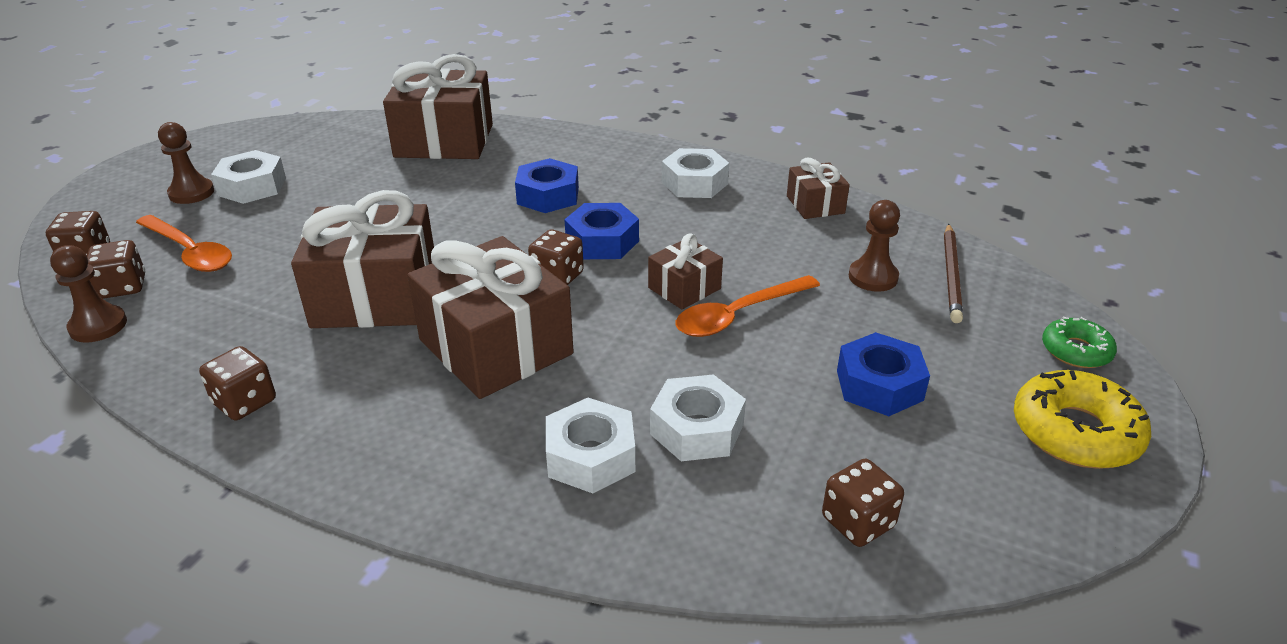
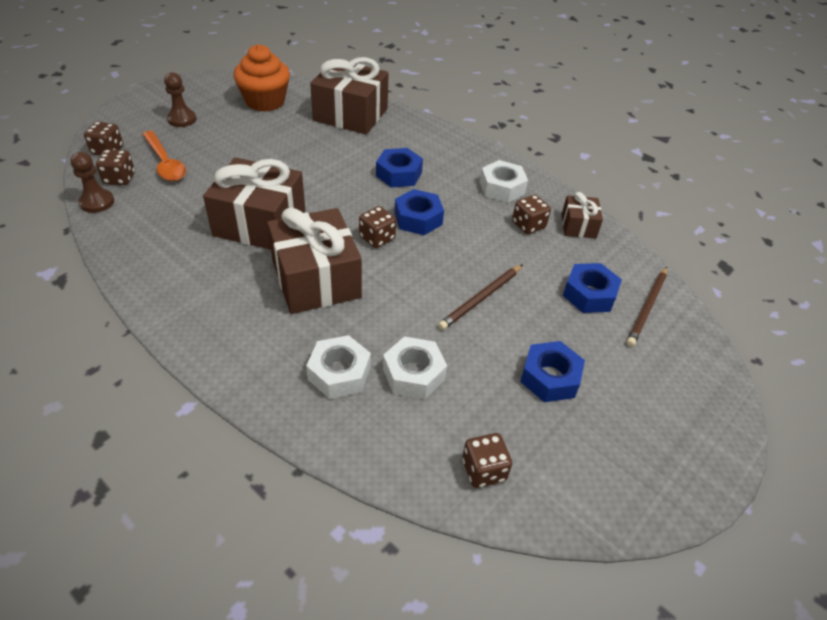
camera: 15 degrees right, 10 degrees up
(245, 402) = (157, 277): brown dice -> brown dice (528, 225)
(252, 187) = (219, 123): white nut -> none
(311, 148) = (265, 101): none -> orange cupcake
(684, 288) = (455, 268): brown gift -> none
(738, 315) = (481, 298): orange spoon -> brown pencil
(873, 277) = (589, 294): brown pawn -> blue nut
(1075, 432) = (668, 453): yellow donut -> none
(1076, 351) = (705, 392): green donut -> none

